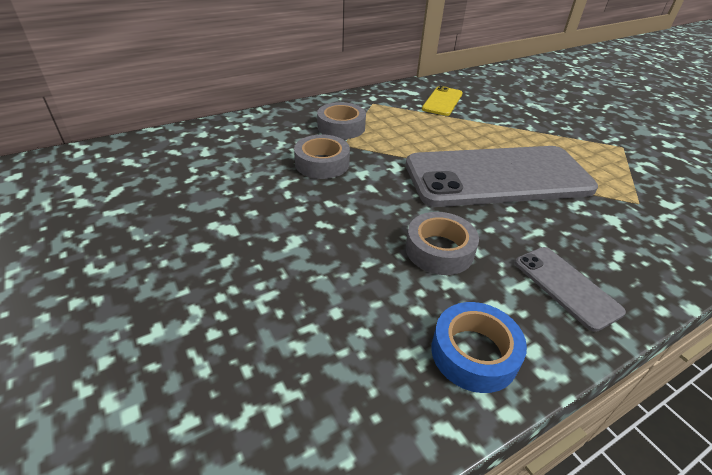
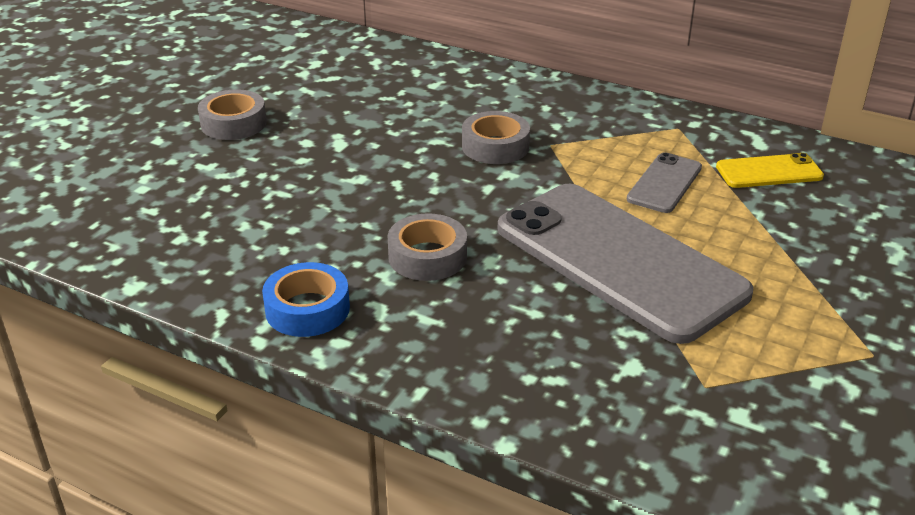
camera: 60 degrees right, 5 degrees down
(341, 127) = (585, 130): grey tape -> grey tape (233, 123)
(566, 287) = (451, 347): grey phone -> grey phone (664, 183)

